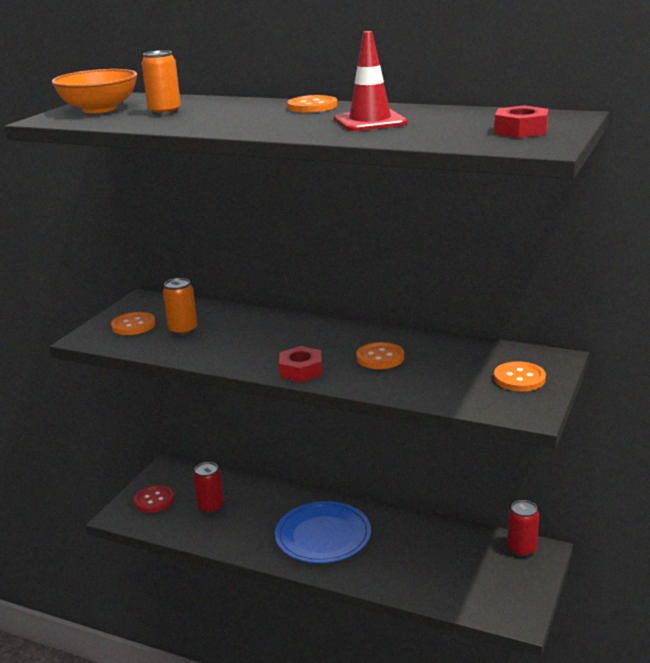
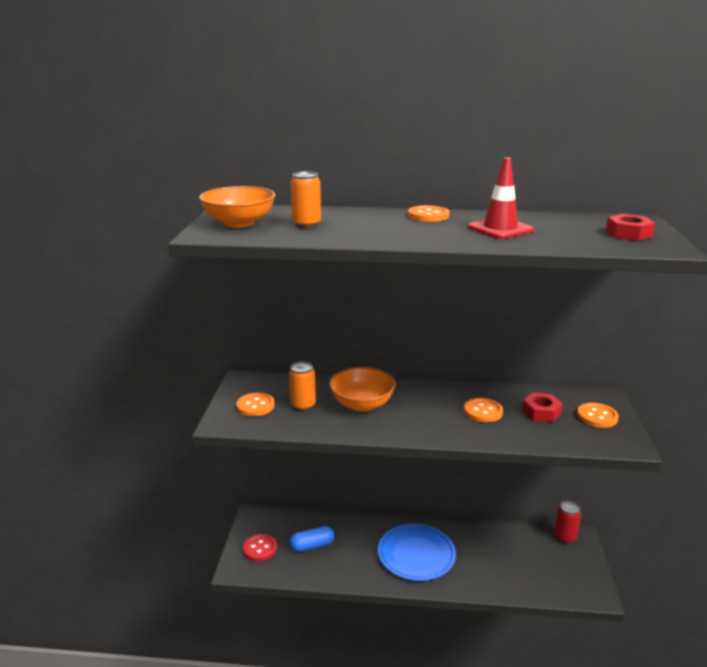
camera: 20 degrees left, 0 degrees up
(211, 507) = (312, 546): red can -> blue capsule
(247, 336) = (362, 404): none -> orange bowl
(301, 370) = (432, 431): red nut -> red nut (541, 412)

